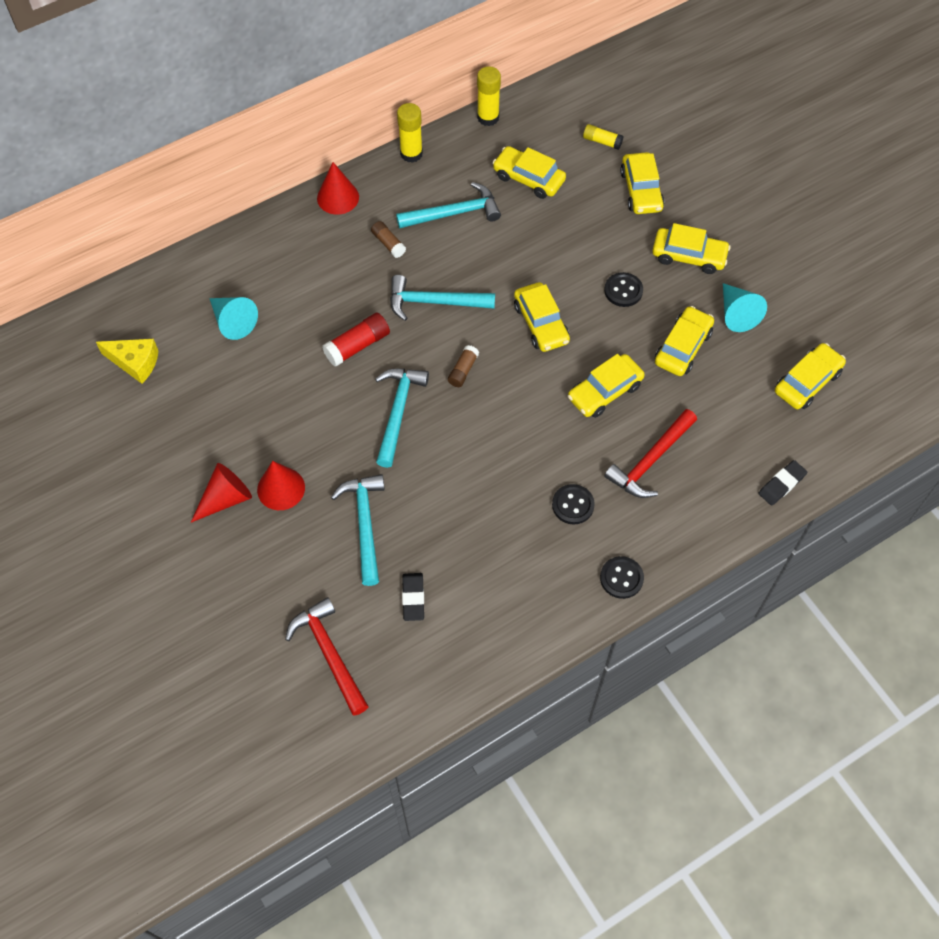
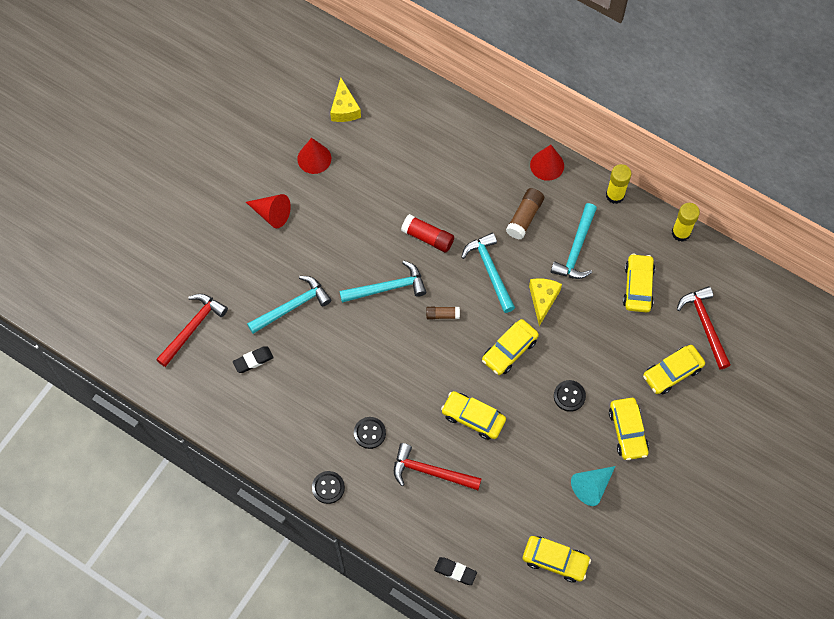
camera: 65 degrees right, 5 degrees up
(233, 321) = (406, 150): turquoise cone -> none
(281, 488) = (294, 243): red cone -> red cone (314, 158)
(388, 243) = (524, 217): brown glue stick -> brown glue stick, size x1.58
(454, 213) = (576, 249): turquoise hammer -> turquoise hammer turned 60 degrees clockwise
(497, 268) = (543, 299): none -> yellow cheese
(602, 141) = (705, 325): yellow glue stick -> red hammer
(682, 347) = (540, 458): yellow car -> none

